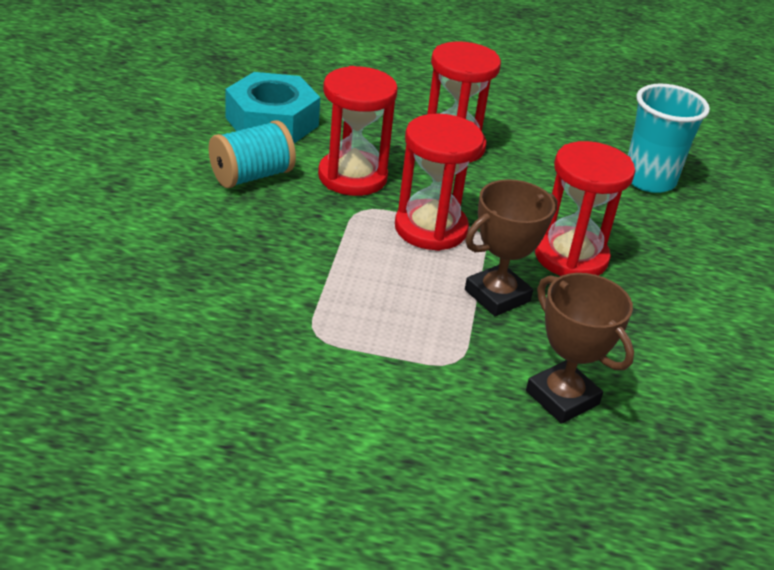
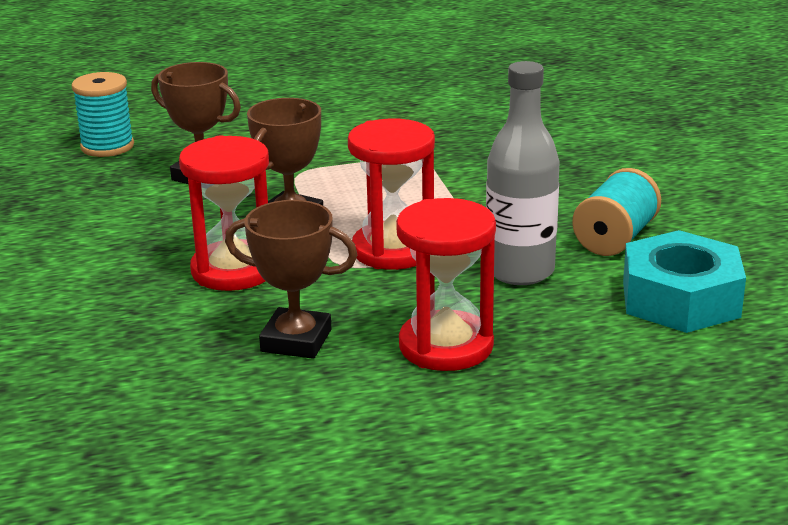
camera: 160 degrees right, 10 degrees down
(352, 177) = (520, 271): red hourglass -> grey bottle
(548, 183) = (296, 341): none -> brown trophy
(649, 180) = (161, 393): turquoise cup -> none
(669, 513) = (107, 146): none -> turquoise spool

